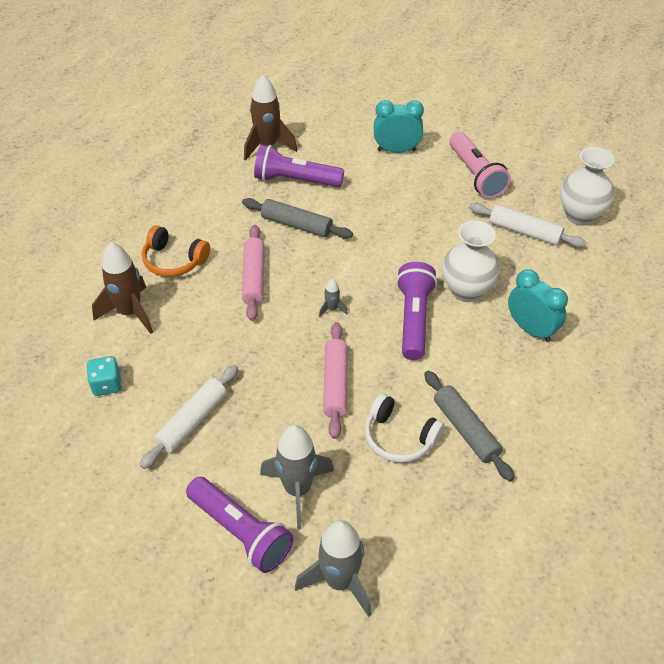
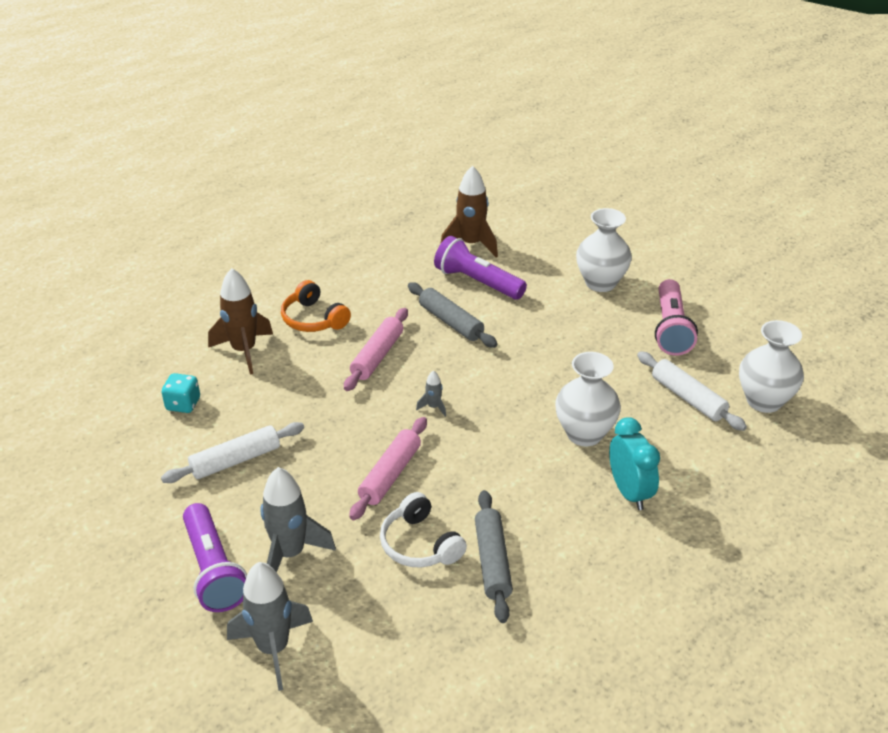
camera: 25 degrees right, 10 degrees down
(396, 150) = (600, 283): turquoise clock -> white vase
(414, 319) = (510, 442): purple flashlight -> none

